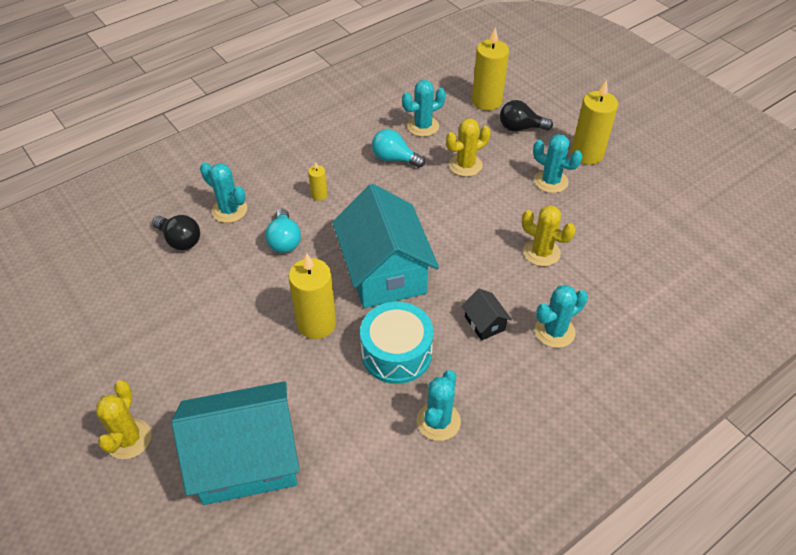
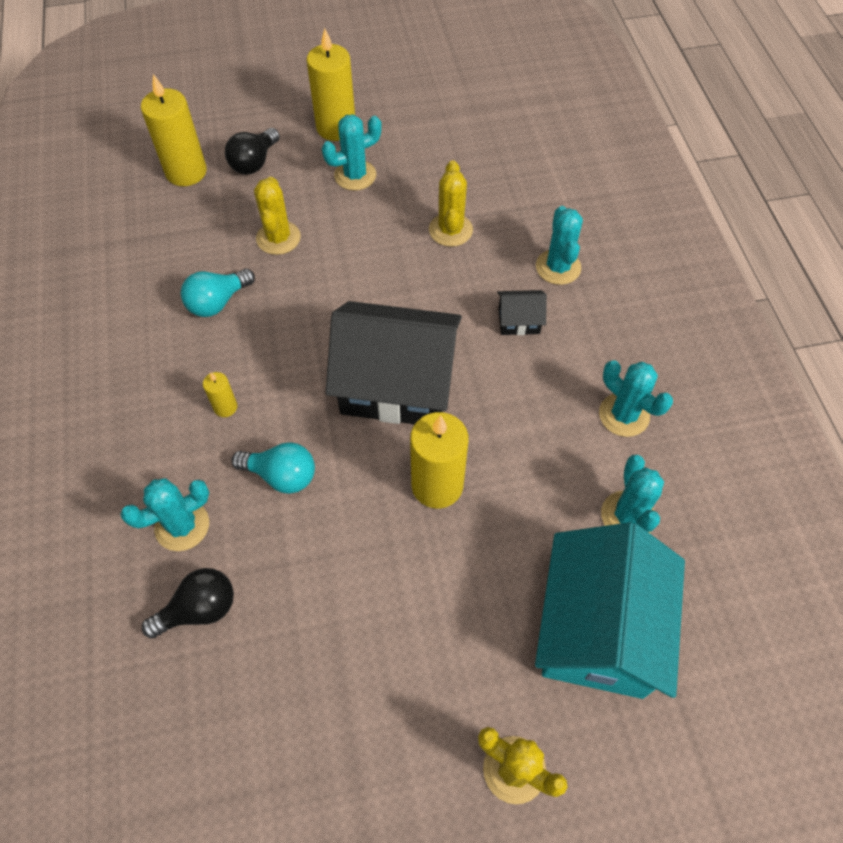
camera: 65 degrees left, 10 degrees up
(384, 272) = (397, 385): turquoise house -> black house
(396, 353) = (519, 418): turquoise drum -> none
(423, 126) = (182, 250): turquoise cactus -> turquoise cactus (627, 516)
(541, 252) = (450, 230): yellow cactus -> yellow cactus turned 60 degrees counterclockwise

